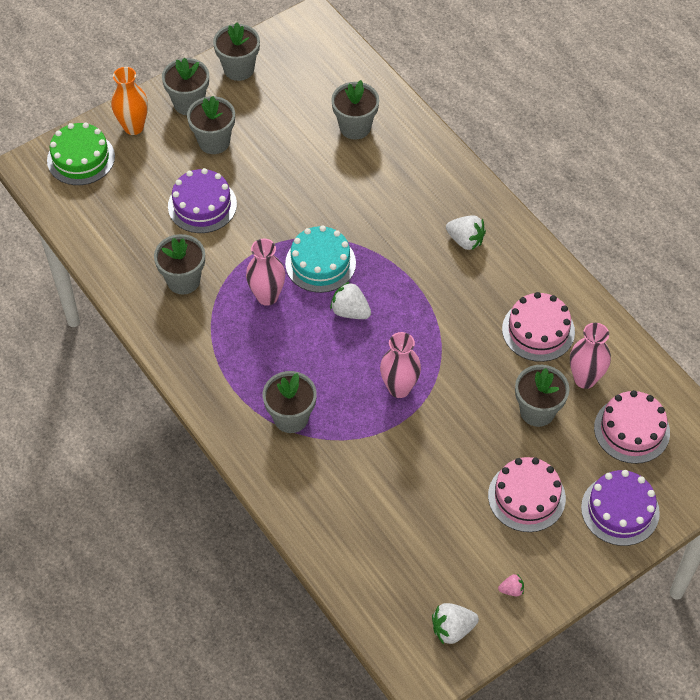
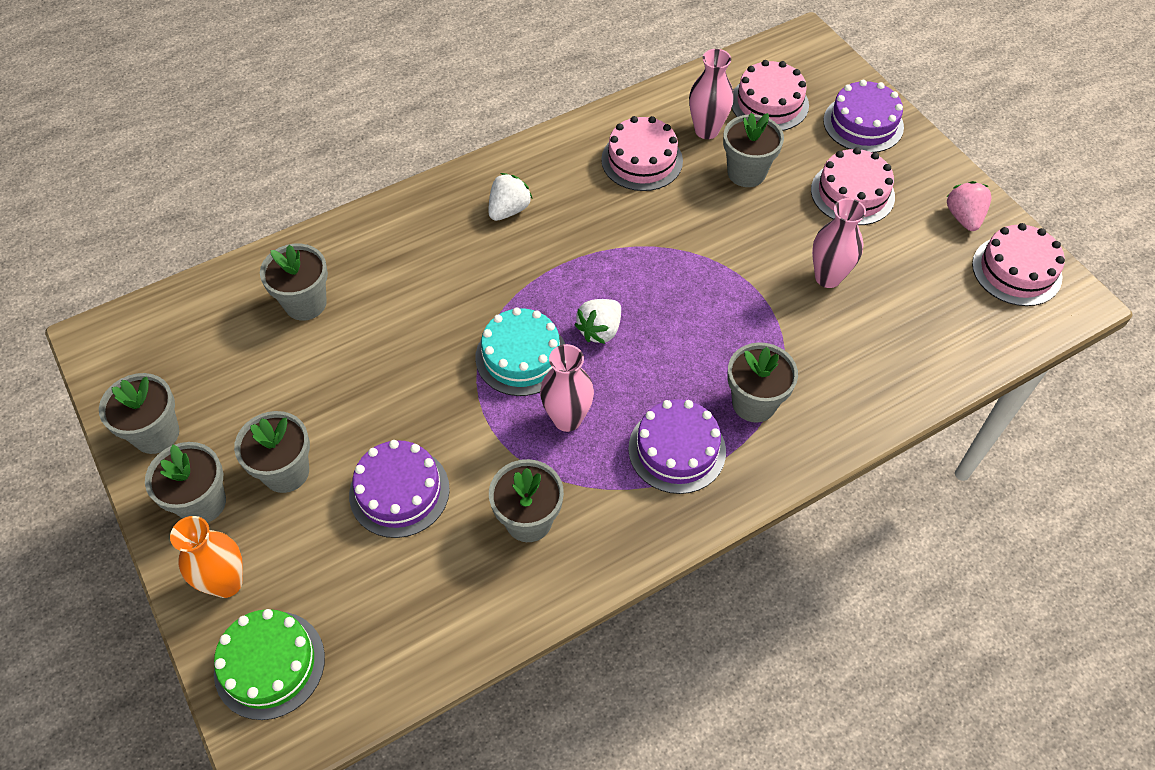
camera: 85 degrees left, 0 degrees up
(245, 367) = (677, 449): none -> purple cake
(399, 388) = (714, 290): pink vase -> pink vase (828, 277)
(452, 629) = (1016, 270): white strawberry -> pink cake
(511, 590) = (963, 217): pink strawberry -> pink strawberry, size x1.80

